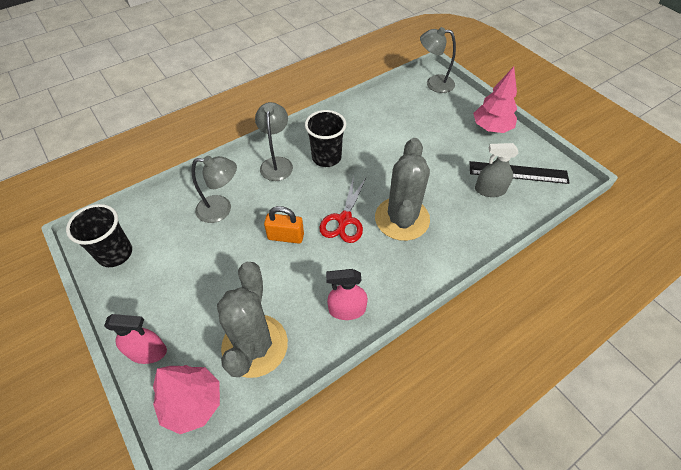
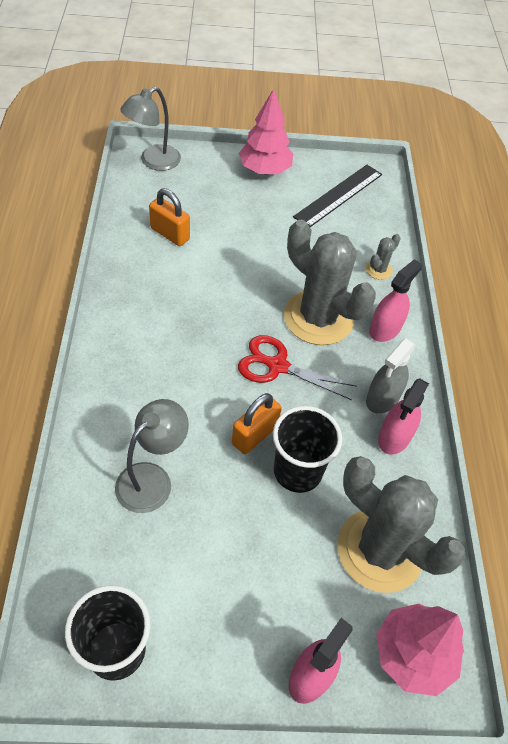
camera: 60 degrees left, 0 degrees up
(277, 163) = (130, 377): grey lamp -> none
(326, 157) = (170, 324): black cup -> black cup (297, 471)
(344, 220) = (277, 366): red scissors -> red scissors turned 150 degrees clockwise
(389, 120) = (170, 234): none -> orange padlock
(431, 258) = (385, 329): none -> pink spray bottle
(479, 228) = (379, 270): none -> grey cactus
(490, 190) = (341, 229): grey spray bottle -> grey spray bottle (382, 398)

